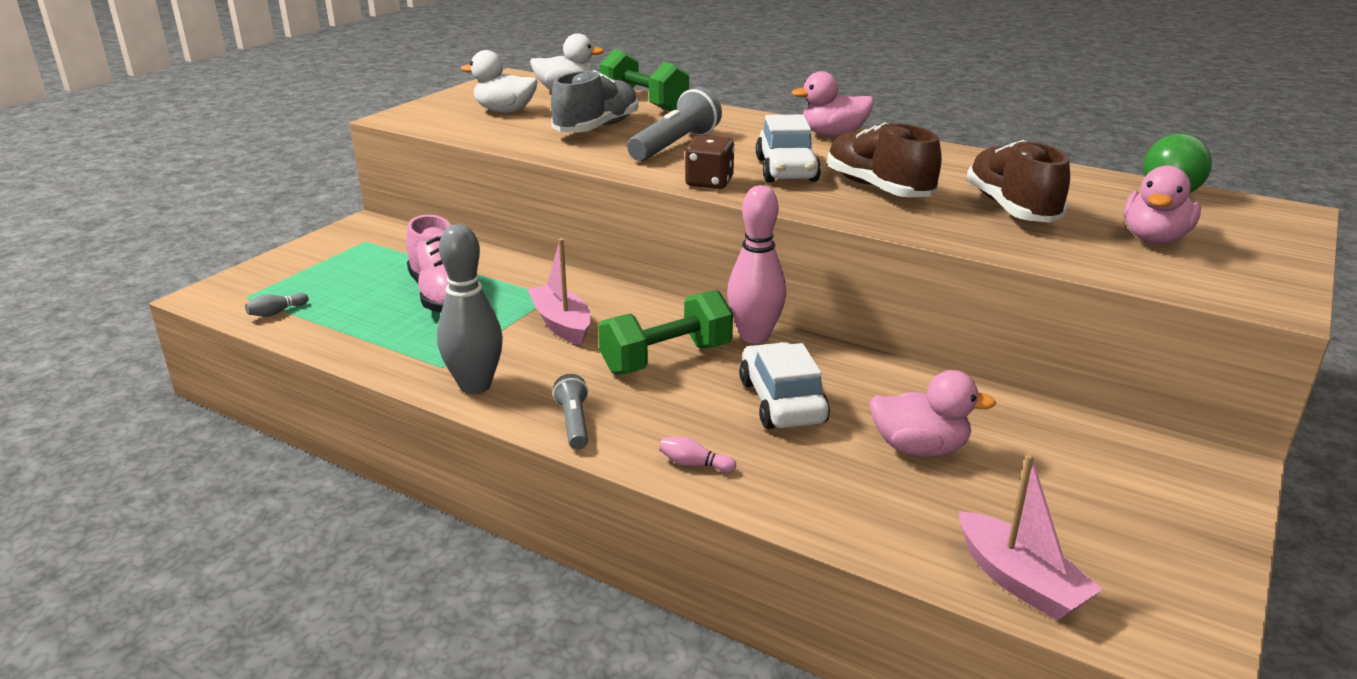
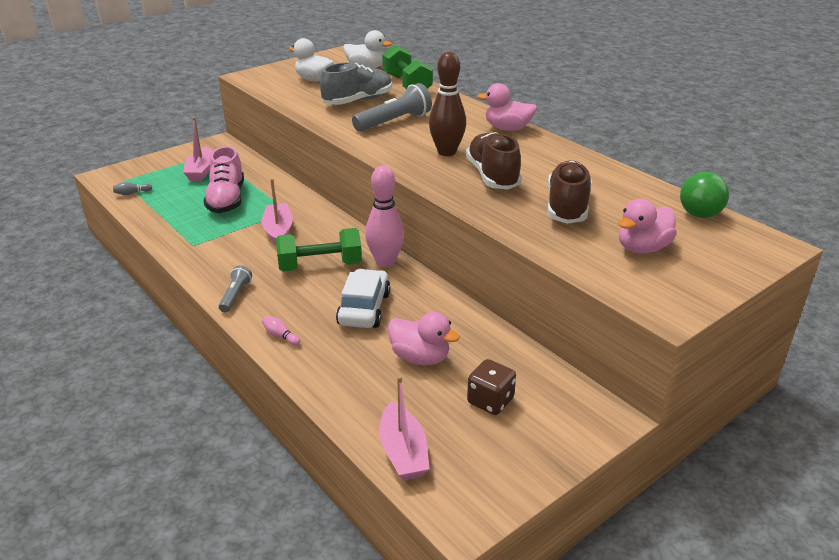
camera: 20 degrees right, 5 degrees up
(368, 265) = (201, 171): none -> pink boat
(475, 385) = (201, 261): grey bowling pin -> none
(709, 183) = (387, 154): brown dice -> brown dice (490, 401)
(786, 170) = (446, 152): white car -> brown bowling pin

